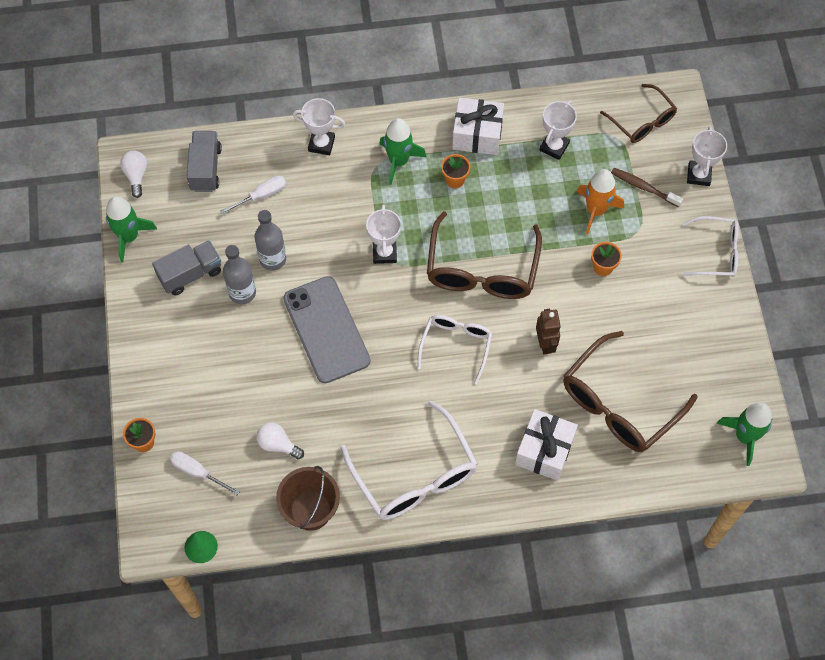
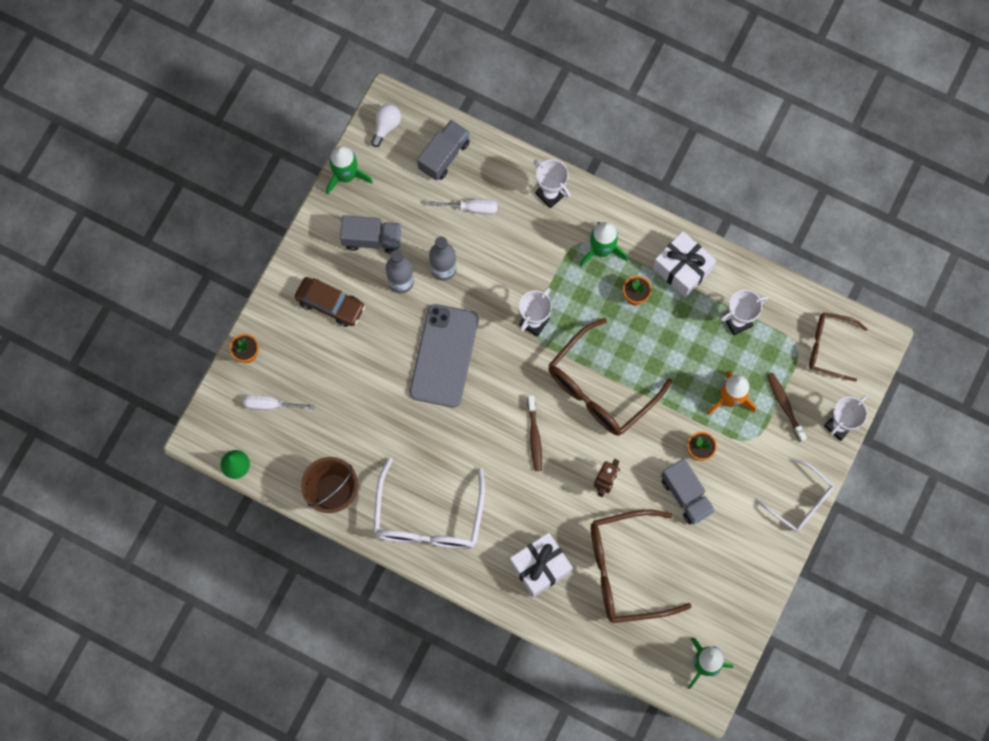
camera: 35 degrees right, 10 degrees up
(191, 351) = (330, 304): none -> brown car
(197, 472) = (271, 405): white screwdriver -> white screwdriver turned 60 degrees counterclockwise
(278, 444) = (344, 423): white light bulb -> none
(456, 345) = (534, 436): white glasses -> brown toothbrush
(620, 309) = (686, 495): none -> grey truck
(642, 121) = (828, 347): brown glasses -> brown glasses turned 105 degrees clockwise

